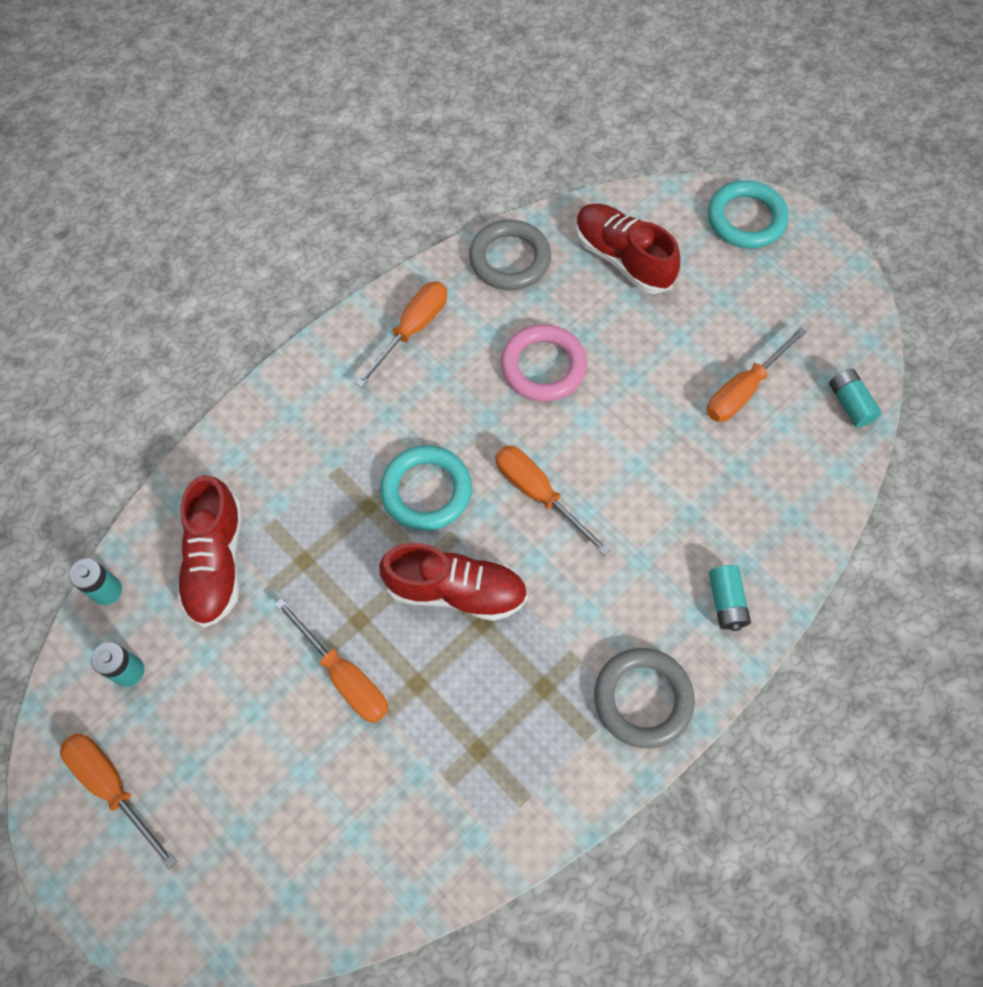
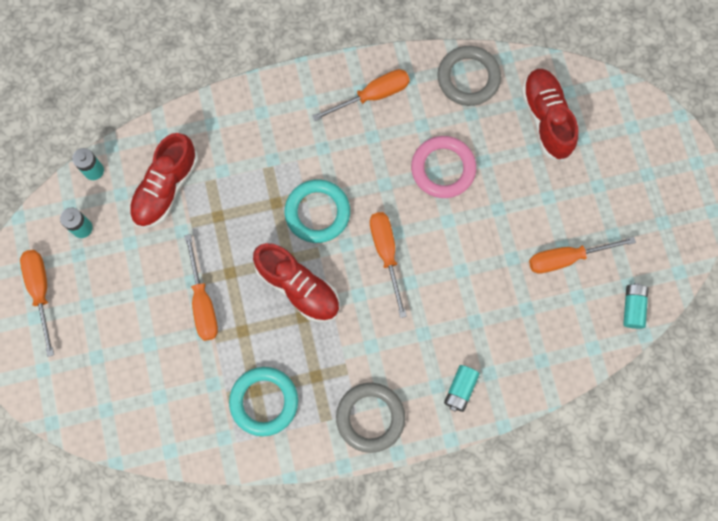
camera: 30 degrees right, 10 degrees up
(746, 219) = (654, 135): turquoise ring -> turquoise ring (264, 401)

